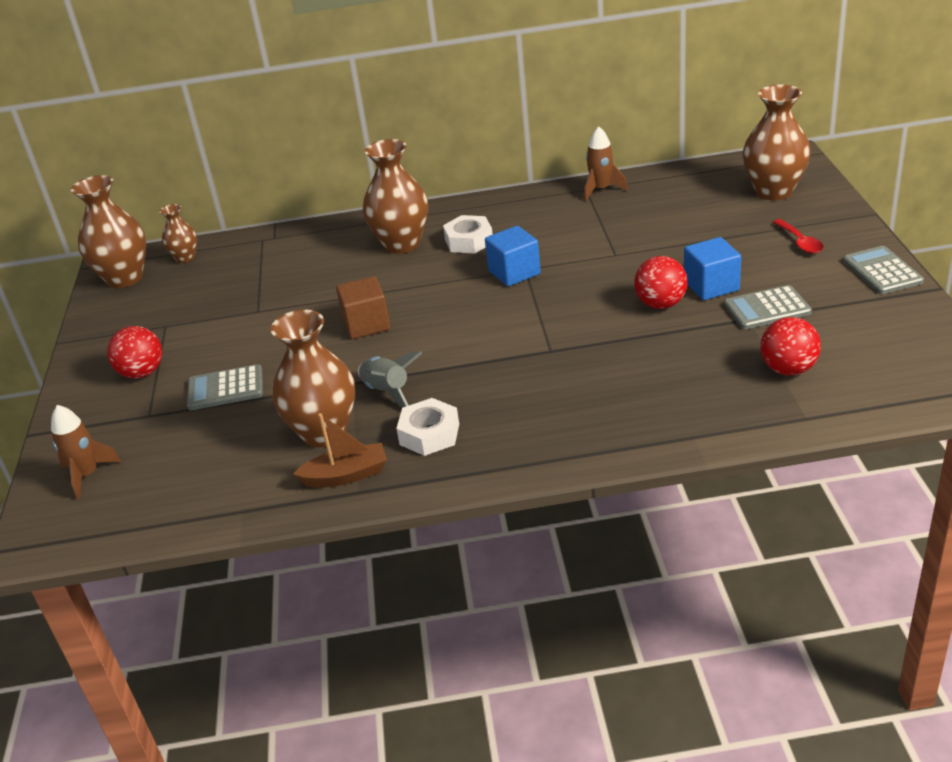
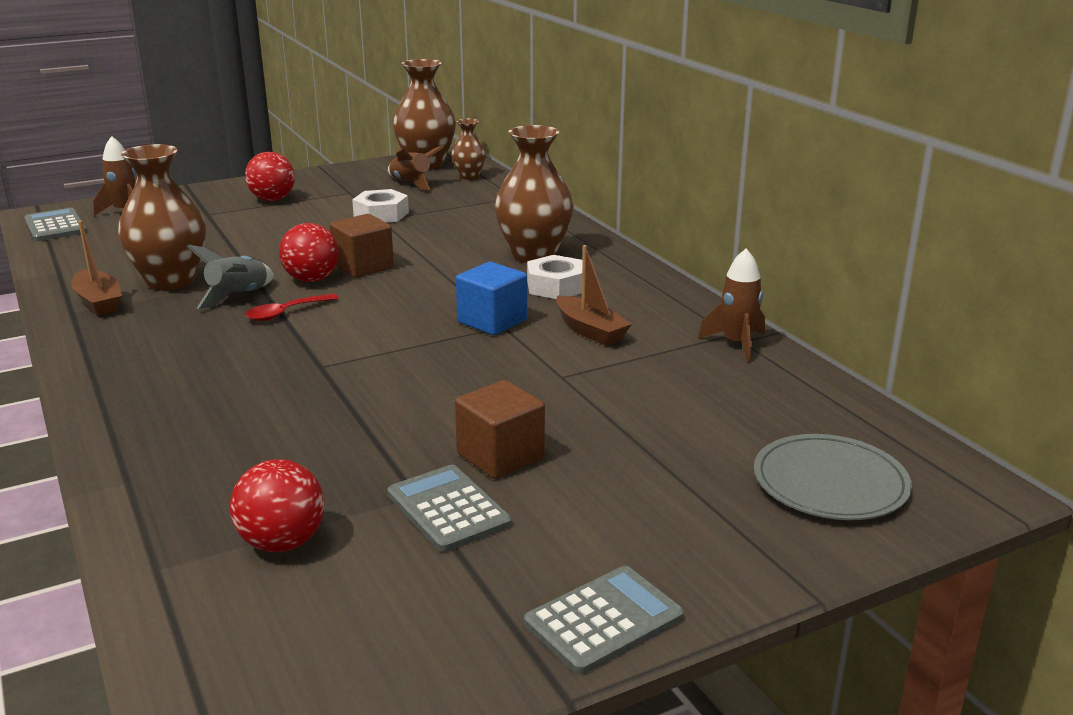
camera: 65 degrees right, 10 degrees down
(174, 289) = (411, 183): none -> brown rocket
(225, 388) = (247, 232): grey calculator -> grey calculator (55, 226)
(429, 434) = (159, 327): white nut -> white nut (381, 214)
(553, 236) = (590, 331): none -> brown boat
(660, 304) = (441, 423): red ball -> red ball (311, 279)
(711, 286) = (500, 456): blue cube -> brown cube
(773, 191) = (830, 483): brown vase -> grey plate
(800, 242) = (667, 523): red spoon -> red spoon (285, 313)

